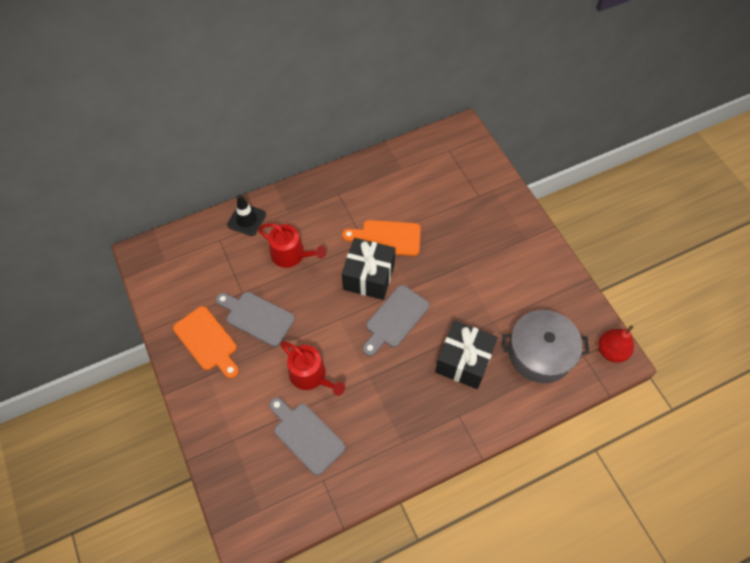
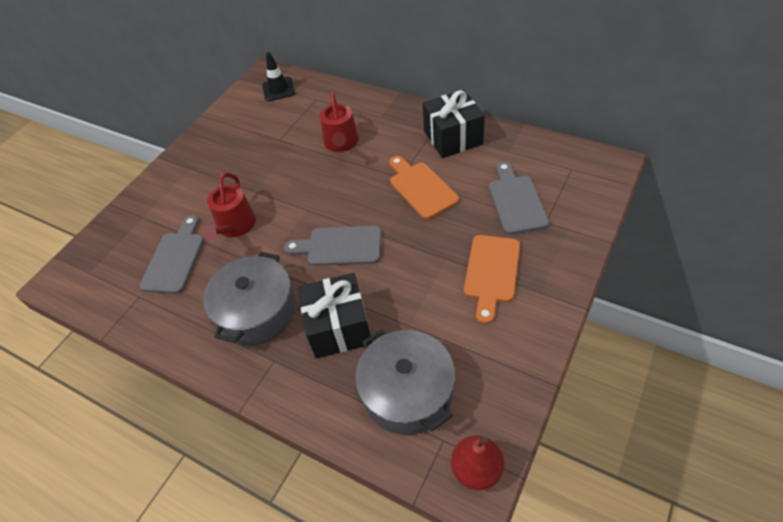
camera: 60 degrees right, 10 degrees down
(207, 341) = (219, 149): orange cutting board -> orange cutting board (491, 272)
(246, 219) = (349, 100): black traffic cone -> black traffic cone (278, 89)
(257, 317) = (264, 161): grey cutting board -> grey cutting board (516, 201)
(369, 277) = (367, 201): black gift -> black gift (453, 138)
(408, 404) = (257, 311): none -> grey pot

